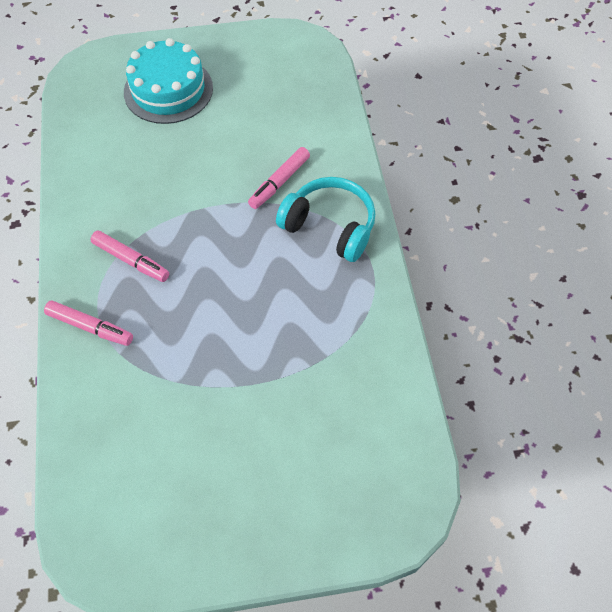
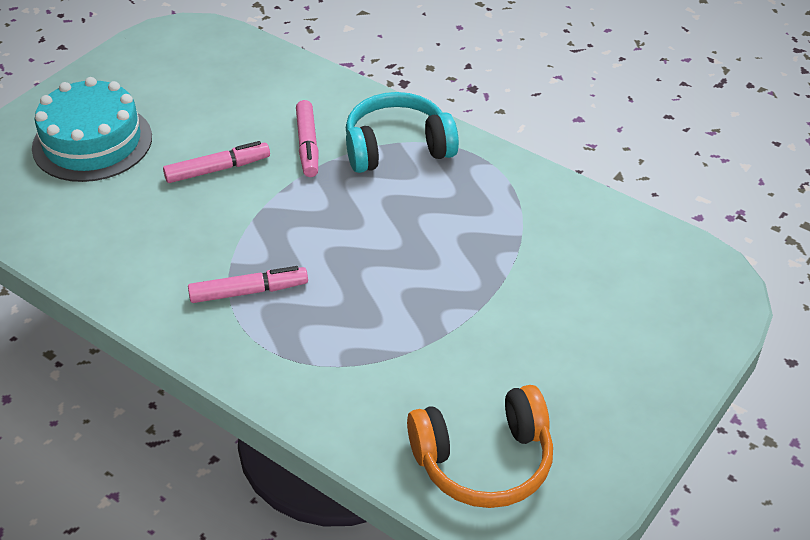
camera: 45 degrees left, 15 degrees down
(90, 327) = (283, 367): pink marker -> pink marker (218, 169)
(115, 490) = (484, 461): none -> orange headphones

